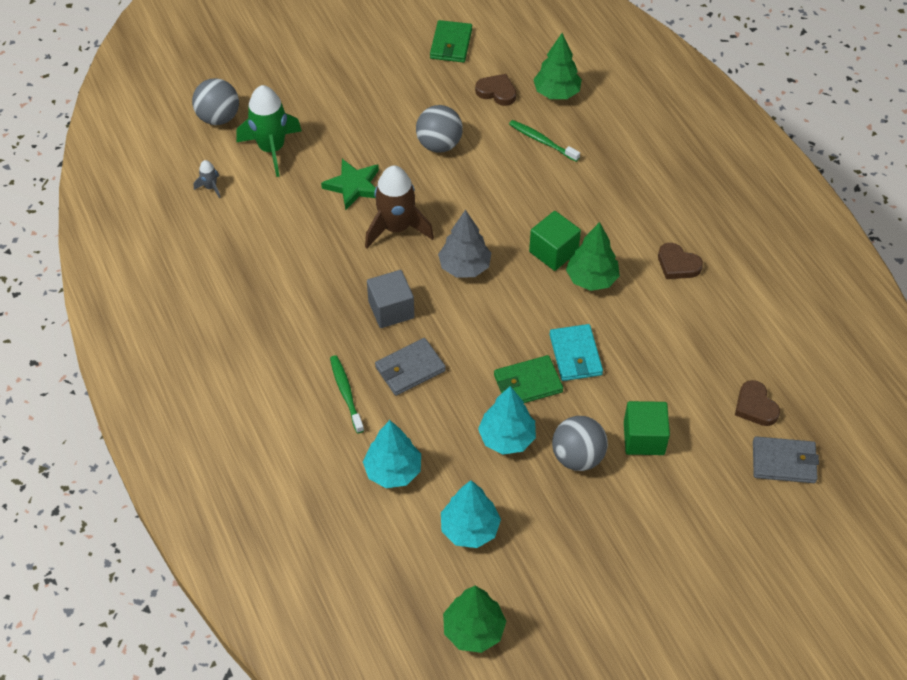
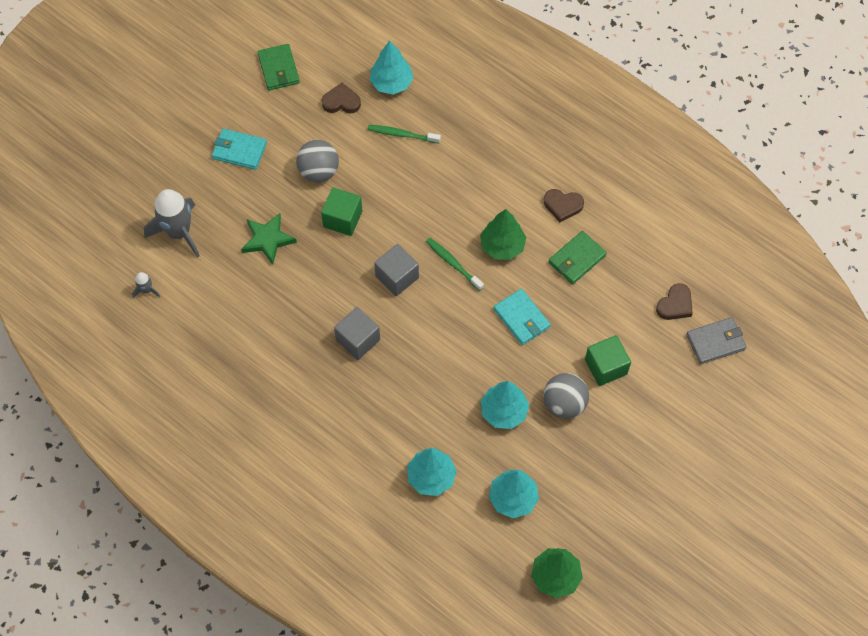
camera: 25 degrees left, 10 degrees up
(218, 118) = (115, 220): grey ball -> none
(271, 149) = (179, 232): green rocket -> grey rocket
(346, 393) = (360, 428): green toothbrush -> green toothbrush (453, 263)
(372, 100) = (239, 150): none -> turquoise wallet
(396, 228) = (324, 264): brown rocket -> none
(410, 369) = (399, 385): grey wallet -> none
(464, 267) = (397, 277): grey tree -> grey cube
(527, 383) = (497, 358): green wallet -> green wallet (576, 259)
(553, 252) = (461, 234): green cube -> green cube (342, 219)
(556, 93) = (391, 83): green tree -> turquoise tree
(755, 406) = (675, 305): brown heart -> brown heart turned 90 degrees counterclockwise

